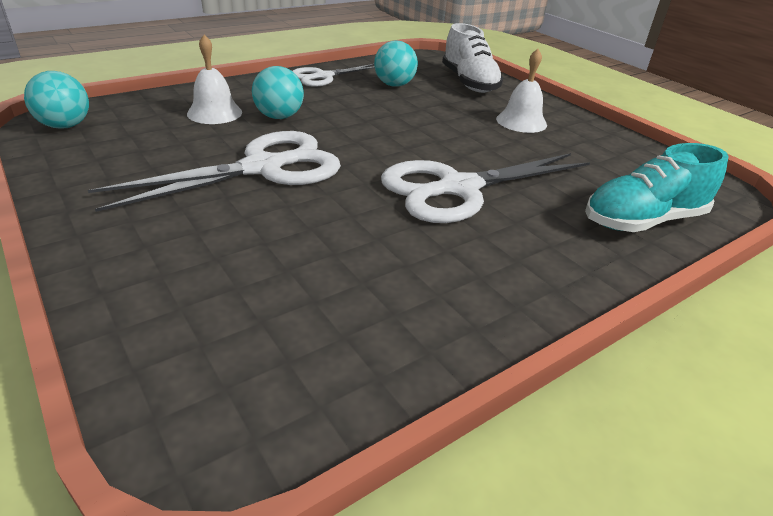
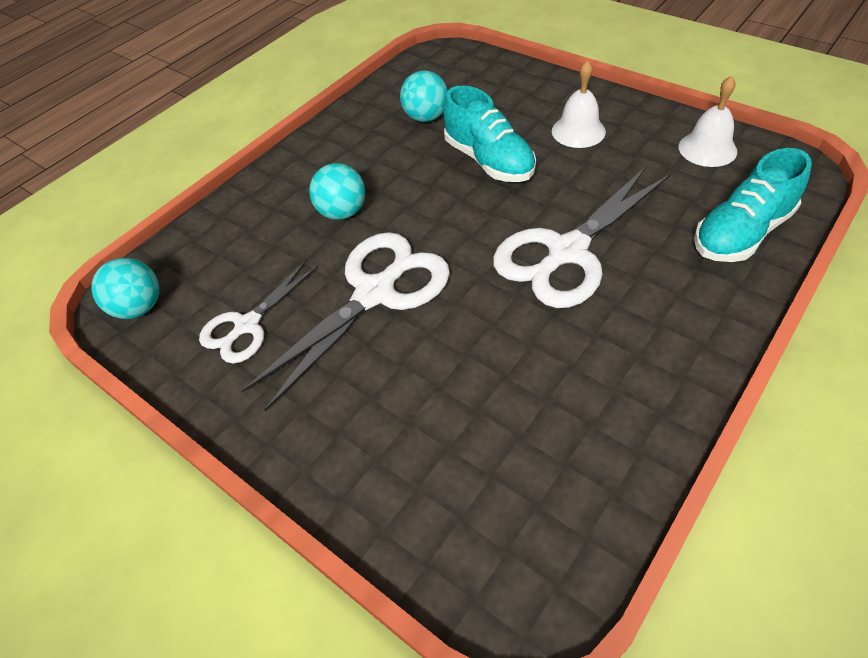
camera: 10 degrees left, 15 degrees up
(214, 113) = (274, 230): white bell -> white bell (707, 149)
(323, 77) = (346, 130): white scissors -> white scissors (247, 325)
(428, 119) = (488, 161): none -> turquoise shoe
(469, 83) = (498, 86): white shoe -> none

